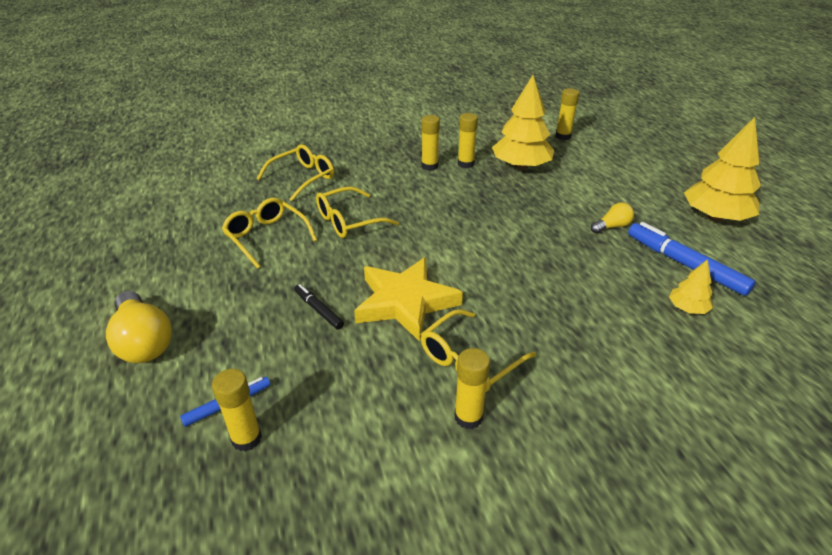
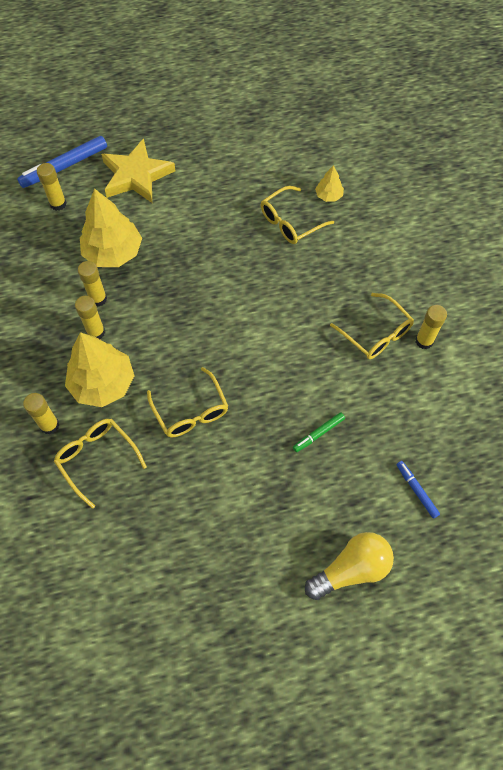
camera: 85 degrees left, 25 degrees up
(246, 438) = (444, 474): yellow glue stick -> yellow glue stick (49, 425)
(266, 237) = (209, 486): yellow glasses -> yellow glasses (290, 222)
(318, 310) = (318, 434): black marker -> green marker
(405, 302) = (312, 370): yellow star -> yellow star (136, 176)
(612, 227) = (226, 209): yellow light bulb -> none
(684, 264) = (280, 180): blue marker -> blue marker (64, 167)
(715, 217) = (221, 139): yellow tree -> yellow tree (103, 383)

